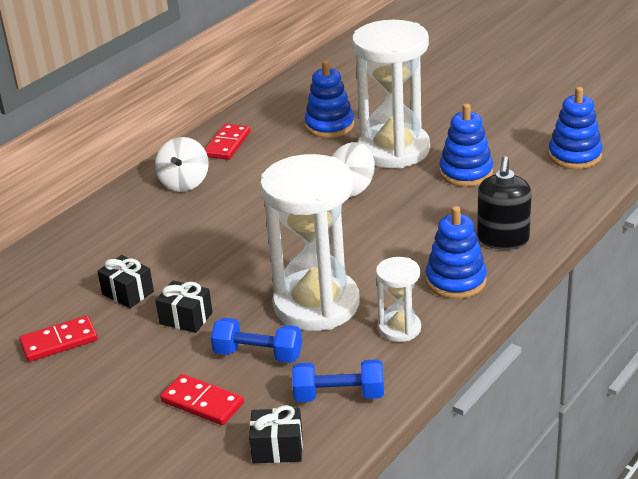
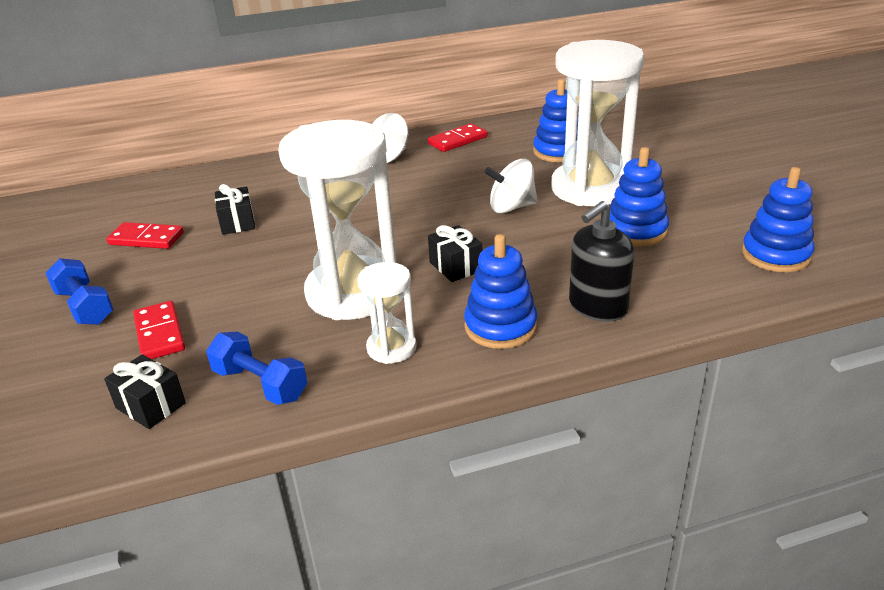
camera: 35 degrees right, 0 degrees up
(186, 318) = (246, 259): black gift -> black gift (456, 266)
(258, 354) = (252, 314): blue dumbbell -> blue dumbbell (85, 307)

